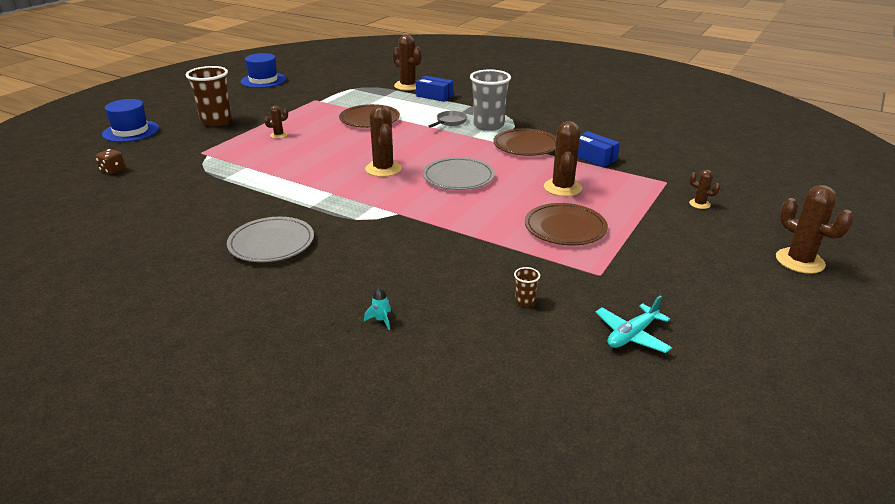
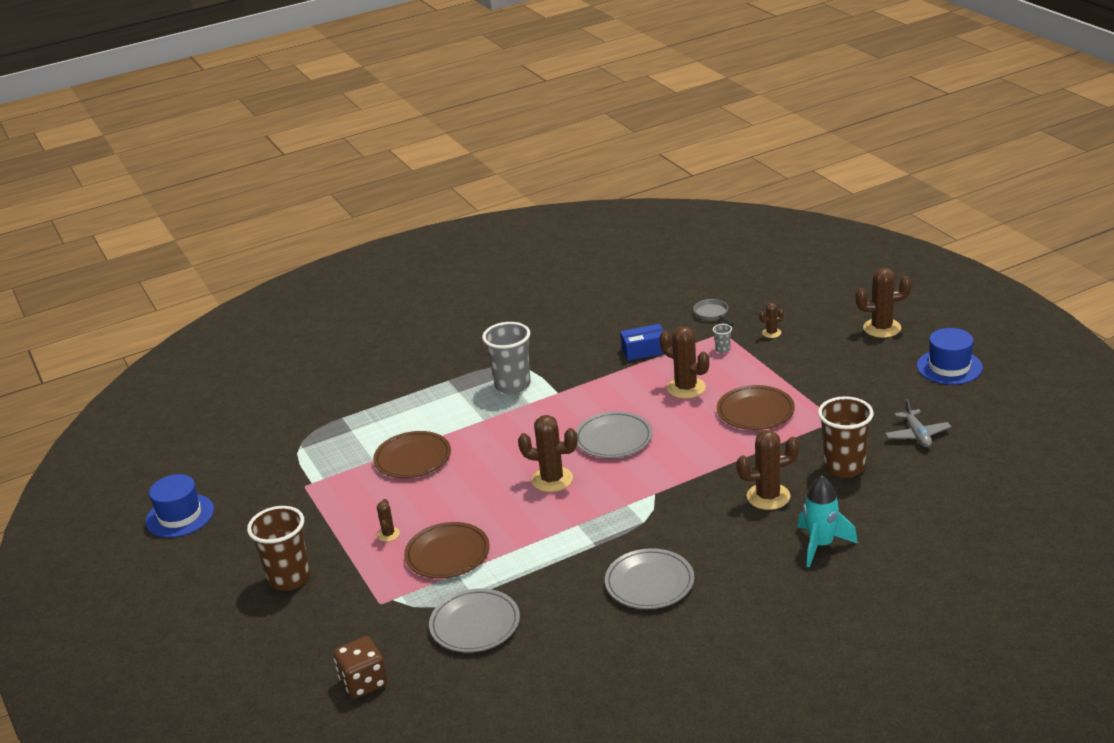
camera: 55 degrees left, 0 degrees up
(112, 170) = (364, 682): brown dice -> brown dice, size x1.61
(131, 131) = (245, 658): blue hat -> blue hat (949, 367)
(188, 188) = (475, 624): none -> grey plate
(381, 320) = (821, 545): turquoise rocket -> turquoise rocket, size x2.36
(407, 86) = (338, 406): brown cactus -> brown cactus (768, 496)
(434, 96) = (392, 396): blue box -> none
(450, 122) = (477, 406): grey pan -> grey pan (712, 314)
(525, 146) = (583, 379): brown plate -> brown plate (447, 554)
(525, 301) = (844, 467): brown cup -> brown cup, size x2.43
(632, 335) = (917, 435): turquoise plane -> grey plane
(641, 188) = (723, 349): none -> grey cup

